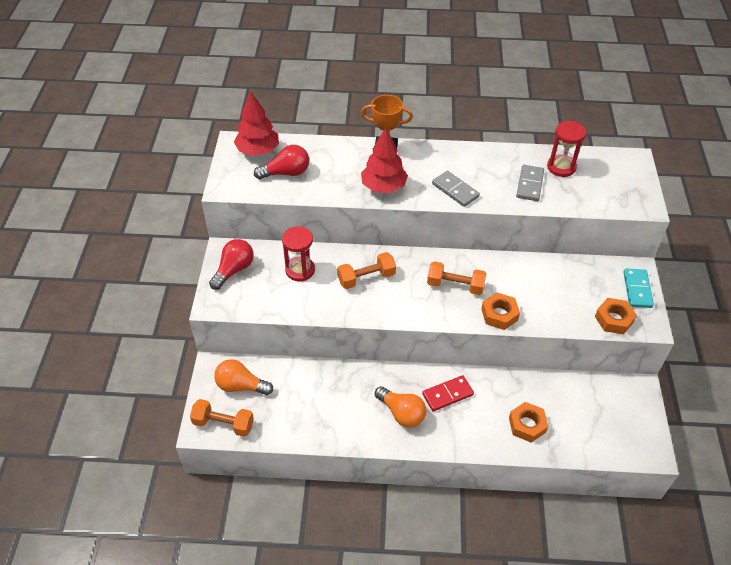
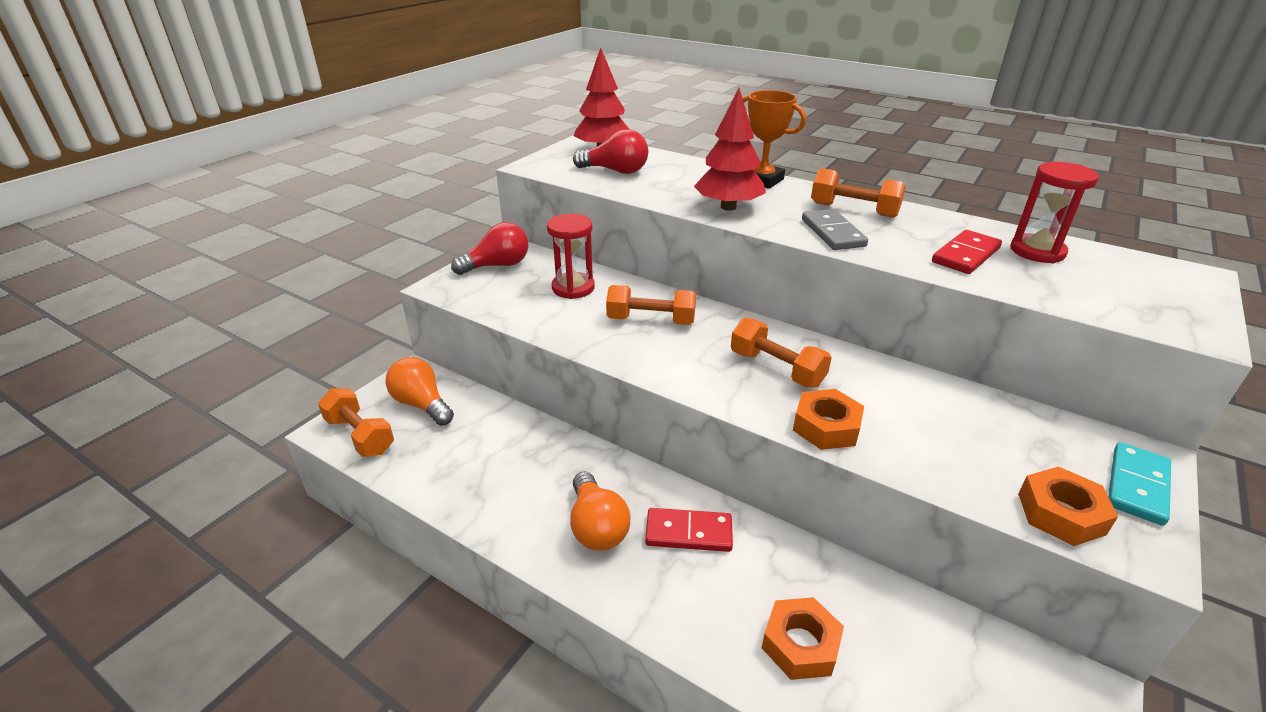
camera: 30 degrees right, 15 degrees down
(454, 163) = (853, 210): none -> orange dumbbell
(529, 184) = (965, 255): grey domino -> red domino

